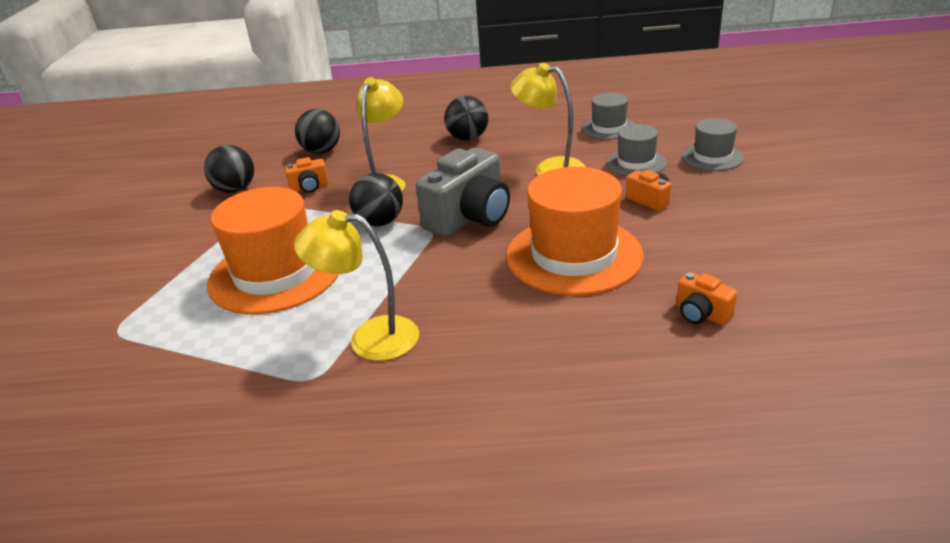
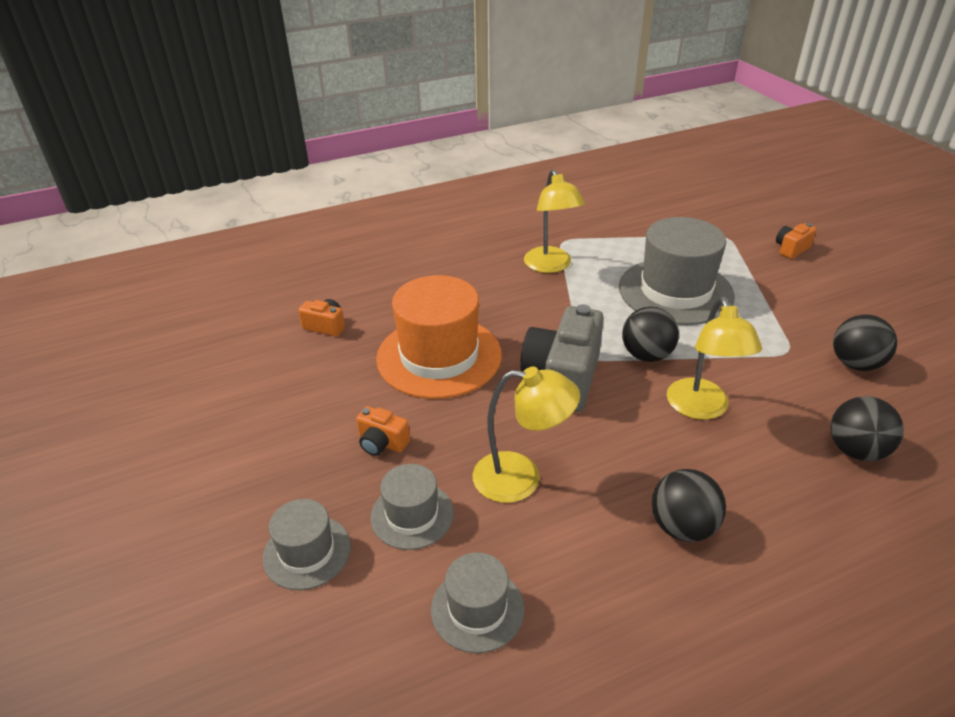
camera: 155 degrees right, 5 degrees up
(275, 273) = (675, 291): orange hat -> grey hat
(309, 187) = (779, 384): orange camera -> orange camera (791, 249)
(370, 338) = (551, 266): yellow lamp -> yellow lamp turned 90 degrees clockwise

